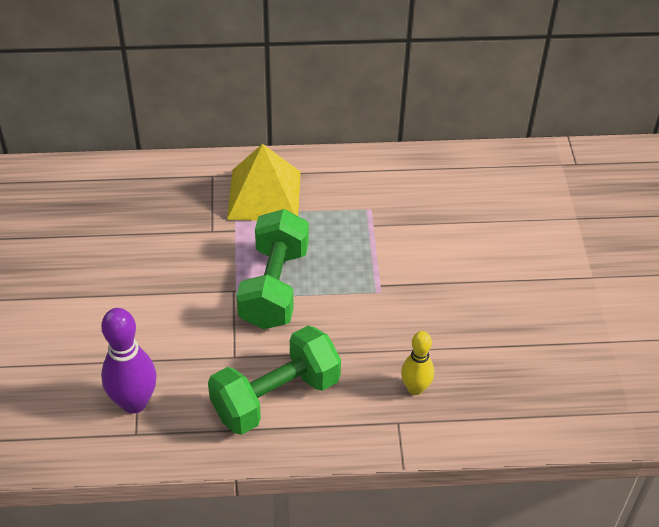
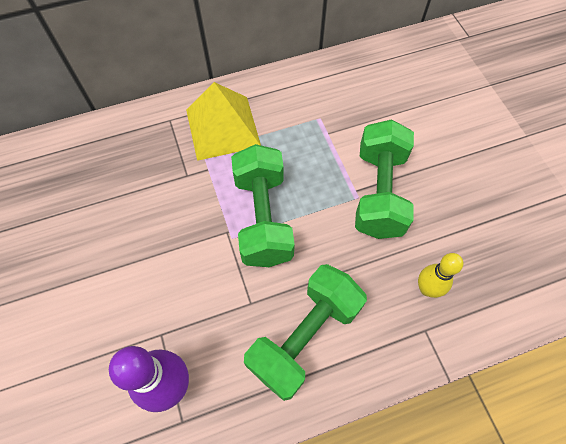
camera: 15 degrees left, 15 degrees up
(404, 292) = (379, 192): none -> green dumbbell

